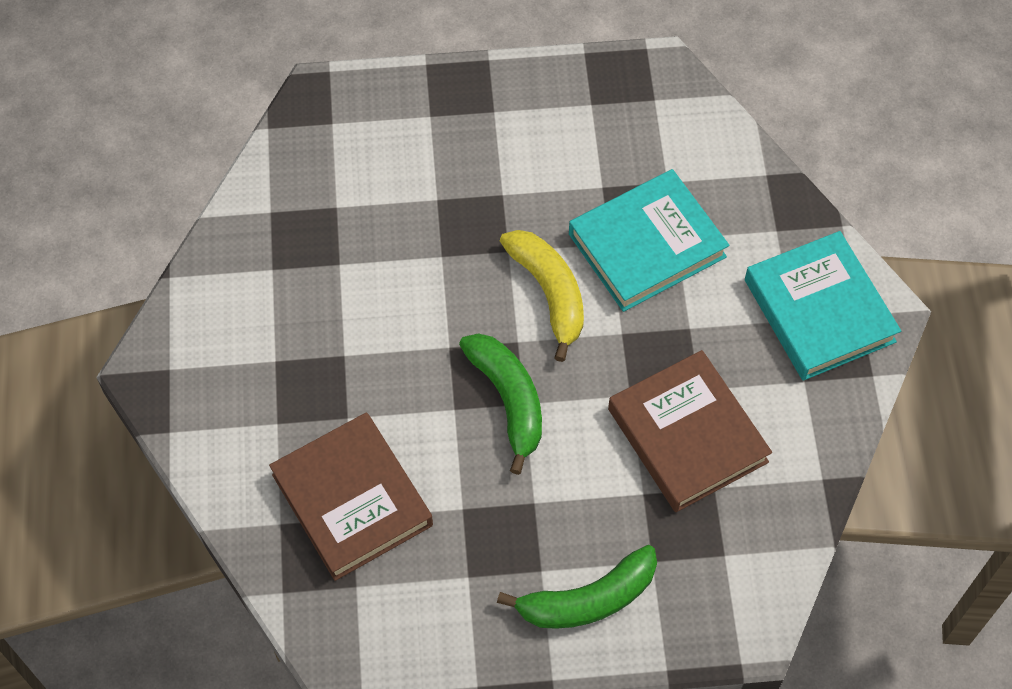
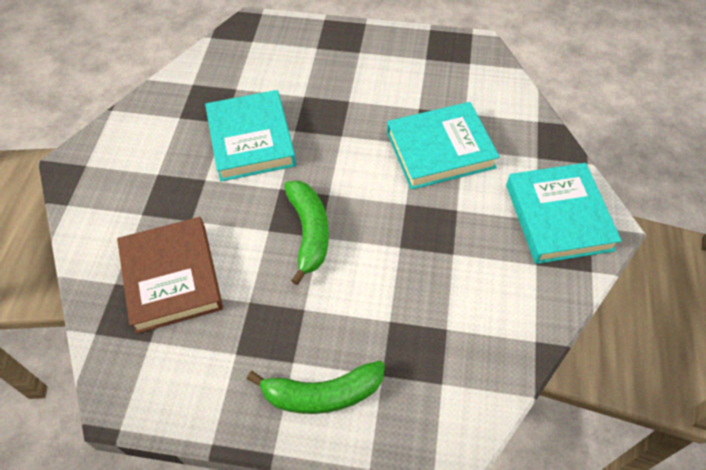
camera: 15 degrees right, 5 degrees down
(386, 283) = (251, 140): none -> turquoise book
(549, 293) = (361, 167): yellow banana -> none
(687, 435) = (435, 285): brown book -> none

